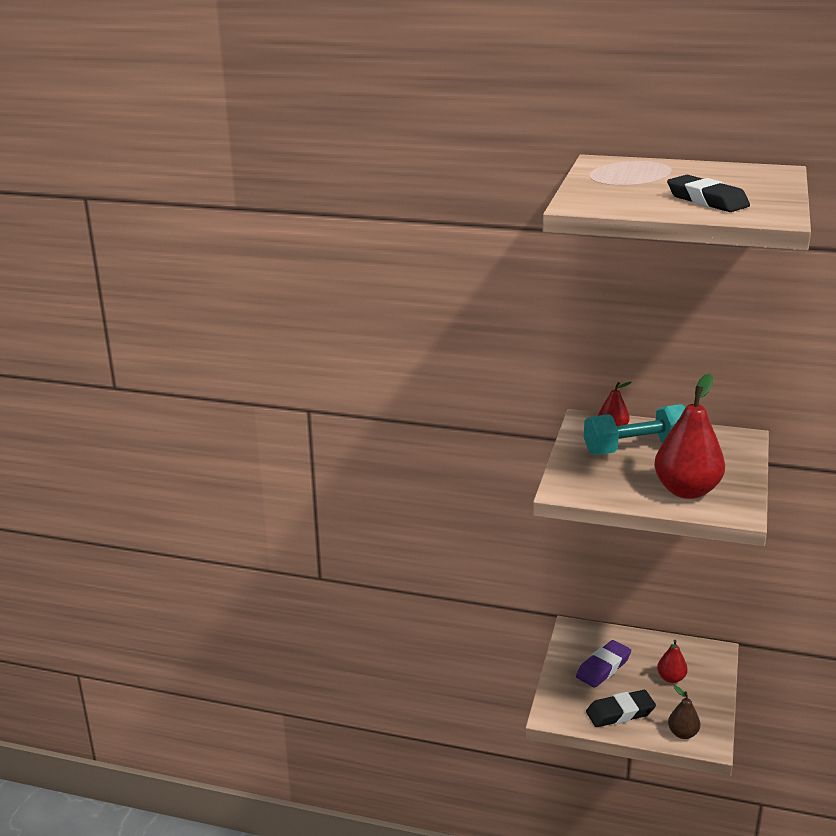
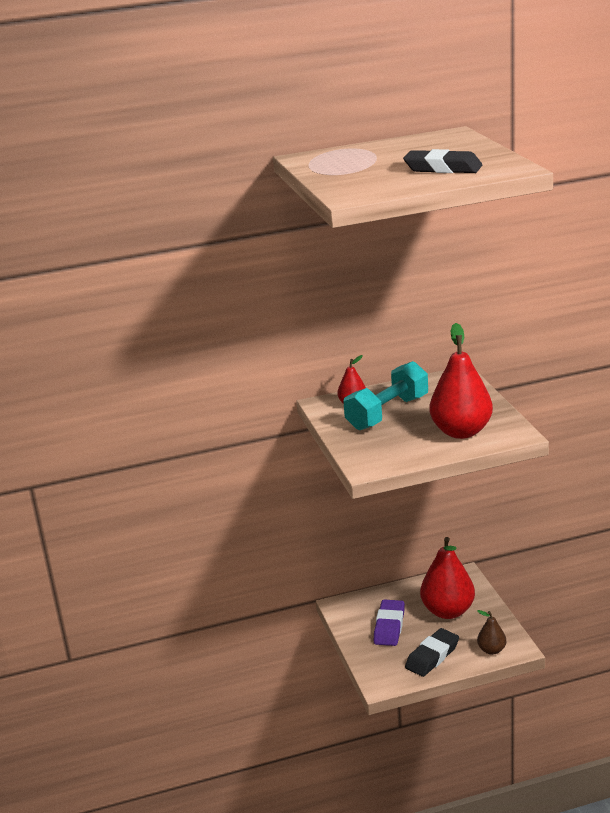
camera: 30 degrees left, 0 degrees up
(671, 678) = (448, 611): red pear -> red pear, size x1.98

